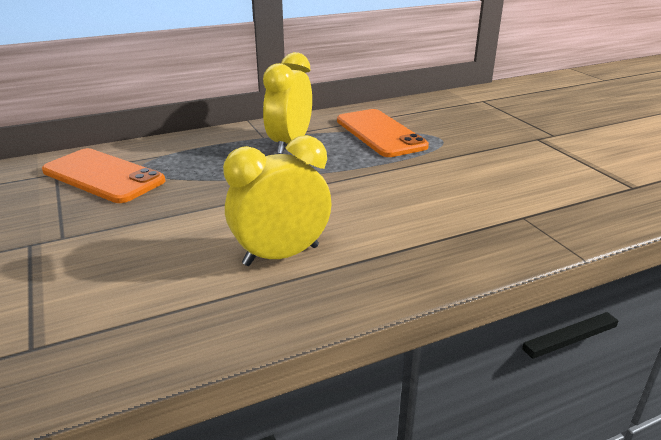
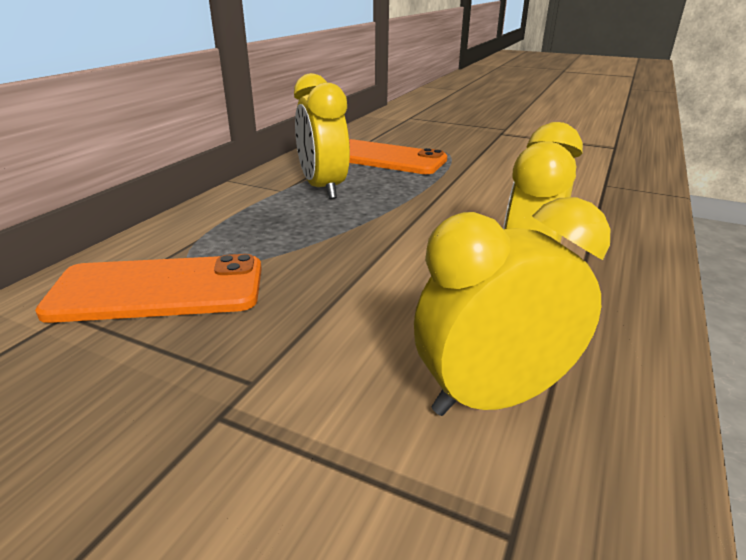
camera: 40 degrees left, 0 degrees up
(132, 299) = (493, 397): none -> yellow clock

